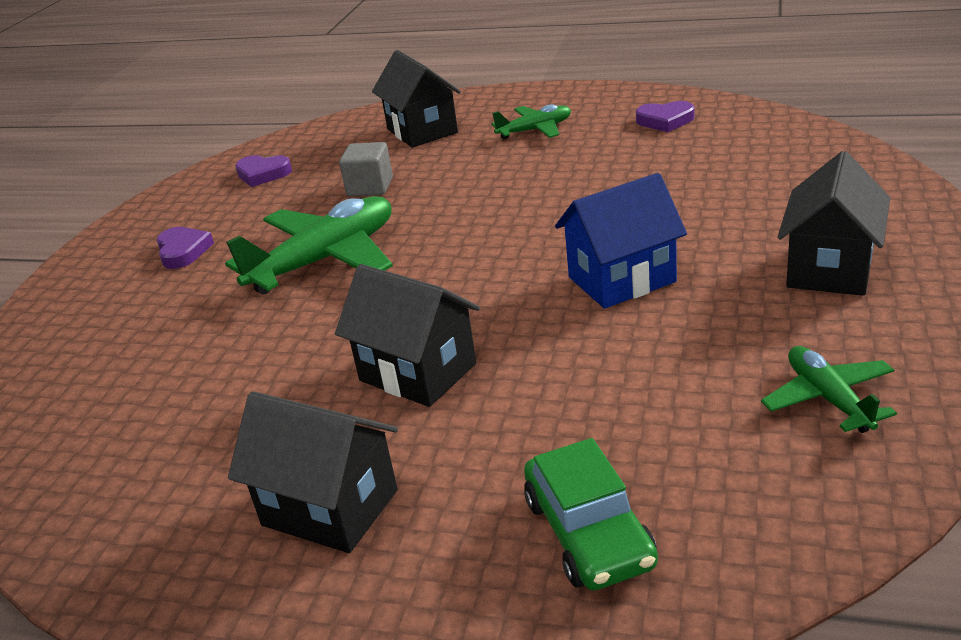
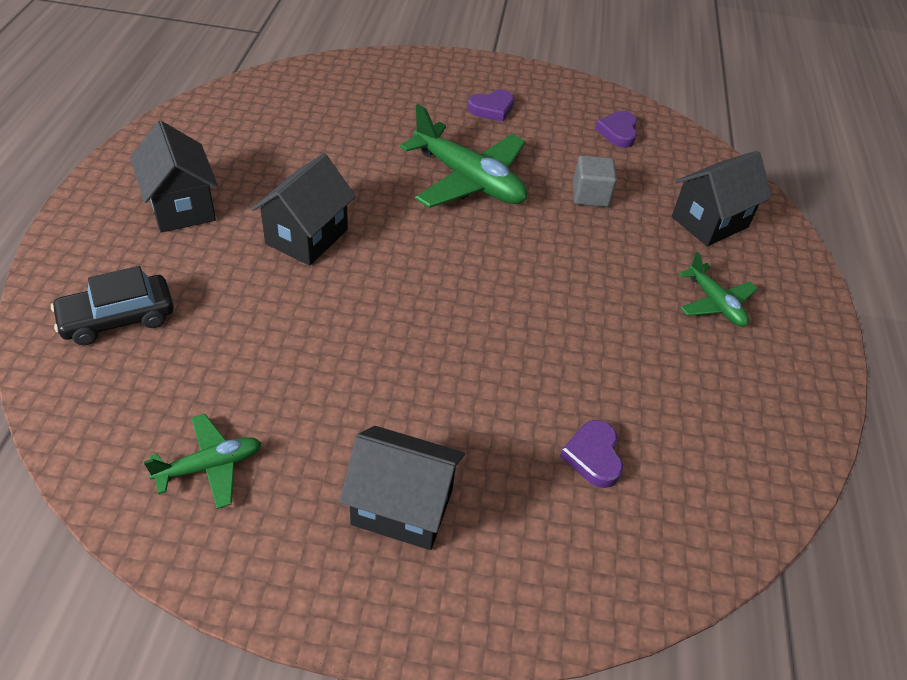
camera: 75 degrees right, 15 degrees up
(330, 508) = (181, 207): black house -> black house turned 45 degrees counterclockwise
(589, 532) = (118, 318): green car -> black car
(621, 279) = (409, 353): blue house -> none
(665, 121) = (745, 413): purple heart -> purple heart (593, 456)

